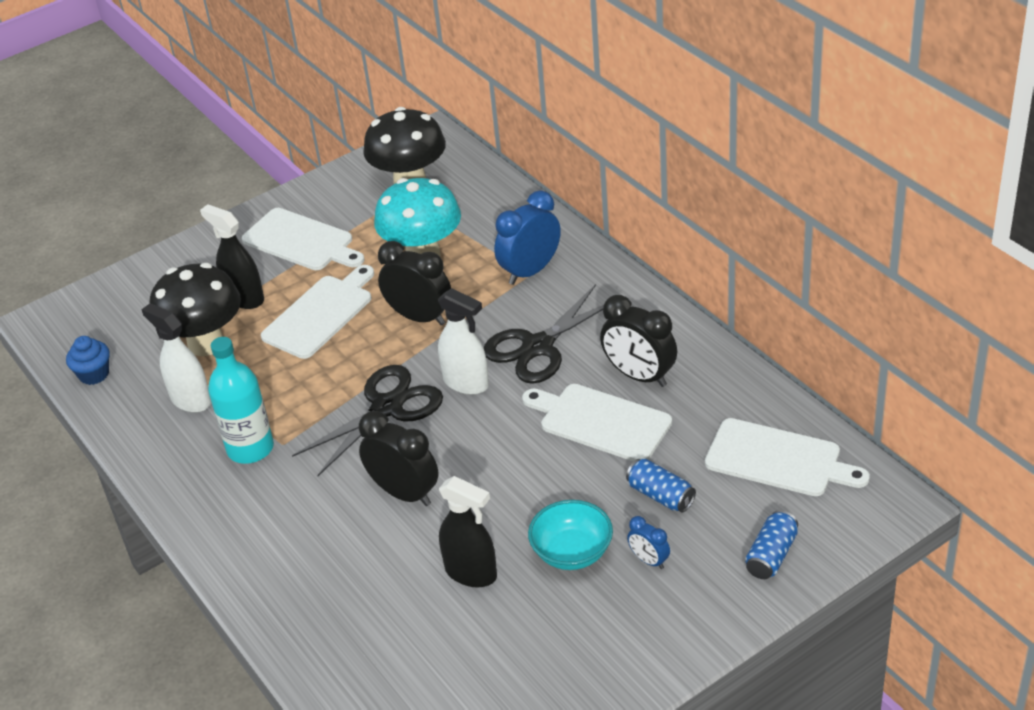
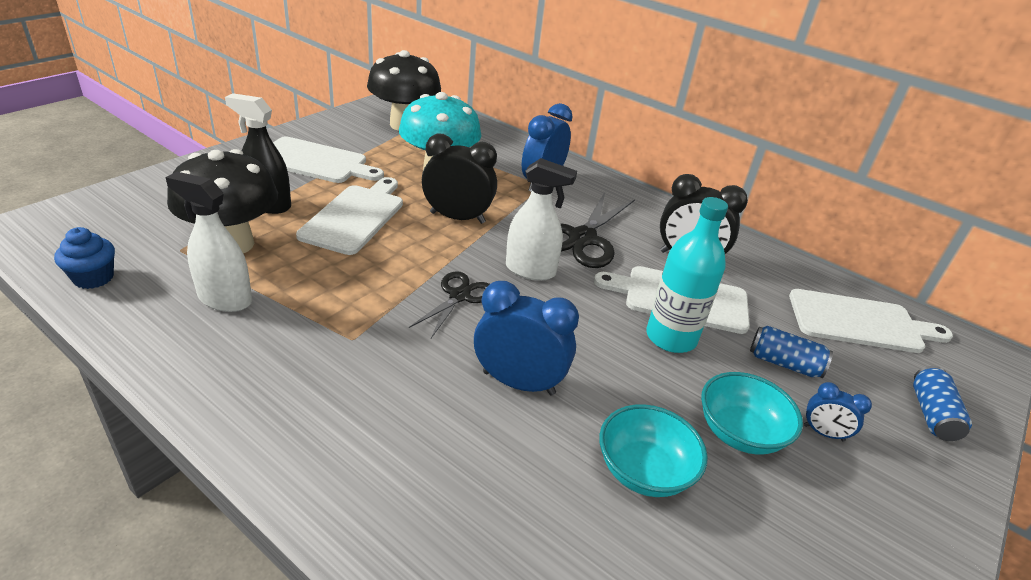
camera: 25 degrees left, 5 degrees down
(250, 448) = (313, 346): turquoise bottle -> turquoise bottle (671, 337)
(387, 407) = (460, 296): black scissors -> black scissors, size x0.60
(404, 493) = (518, 383): black clock -> blue clock
(471, 573) = (644, 471): black spray bottle -> turquoise bowl

